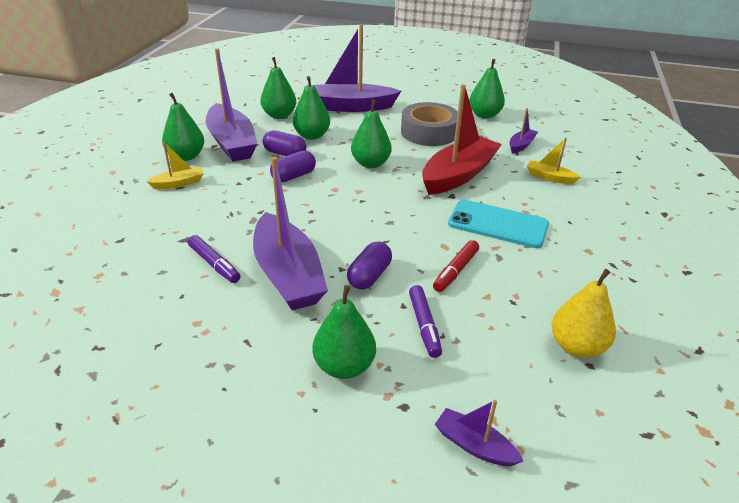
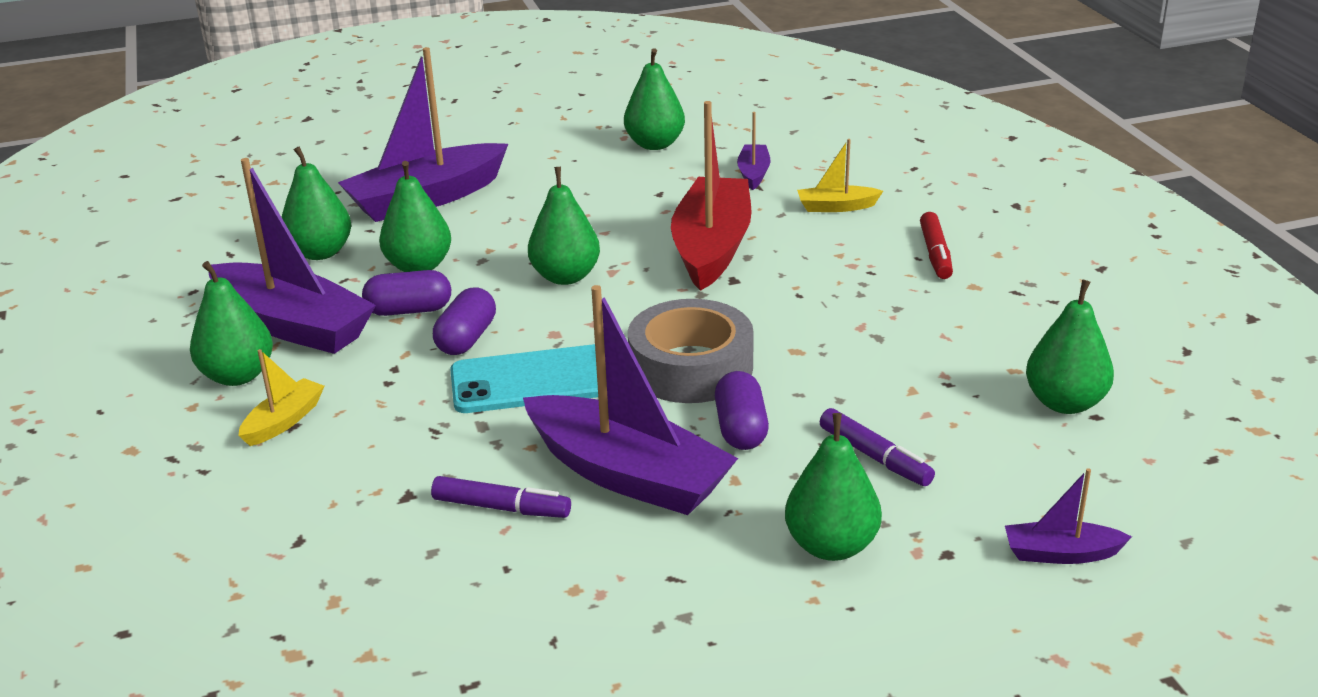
camera: 30 degrees left, 5 degrees down
(429, 132) = (601, 198): grey tape -> grey tape (691, 367)
(455, 271) = (843, 376): red marker -> red marker (935, 254)
(498, 224) = (834, 295): turquoise phone -> turquoise phone (534, 380)
(576, 347) = (1065, 403): yellow pear -> green pear

